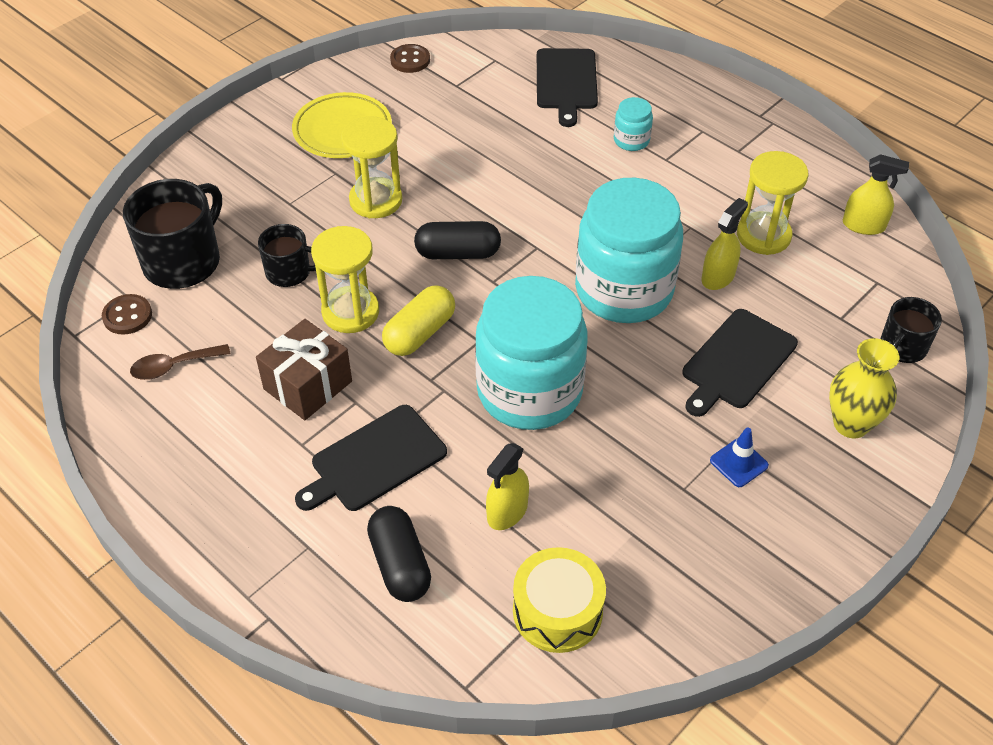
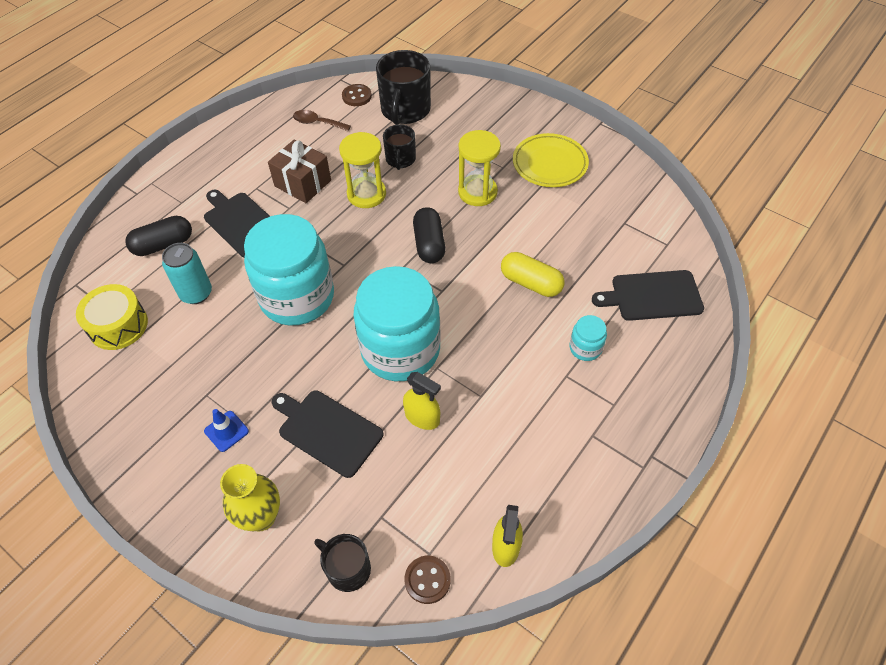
camera: 85 degrees right, 5 degrees up
(173, 366) = (317, 123): brown spoon -> brown spoon turned 45 degrees counterclockwise
(183, 261) = (405, 110): black mug -> black mug turned 75 degrees clockwise
(410, 60) = (647, 191): brown button -> brown button (427, 580)
(419, 333) = (349, 232): yellow capsule -> yellow capsule (531, 283)
(507, 512) = (196, 293): yellow spray bottle -> turquoise can
(763, 236) = (478, 454): yellow hourglass -> none

